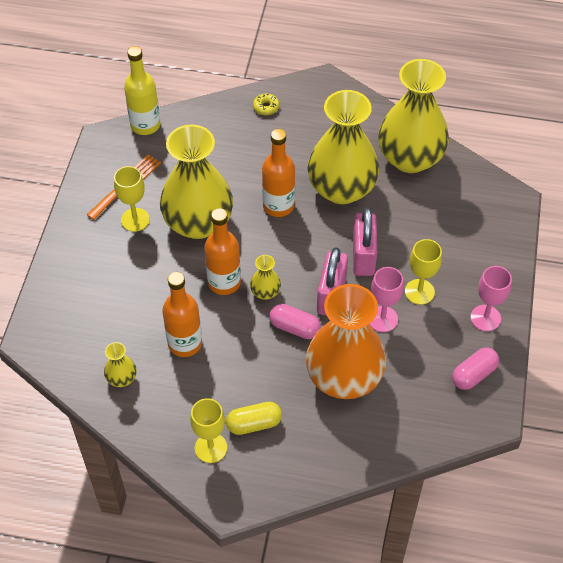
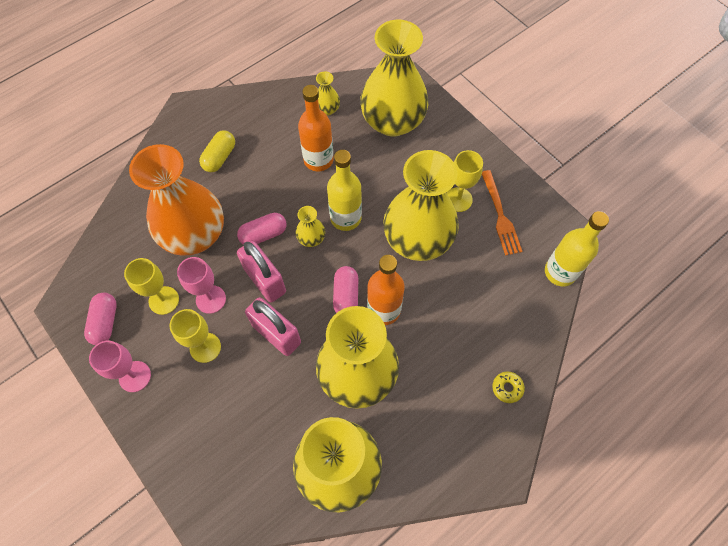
camera: 130 degrees right, 10 degrees up
(91, 317) = (392, 121): none -> yellow vase
(211, 448) = (229, 124): yellow goblet -> yellow goblet (164, 300)
(224, 282) = (345, 218): orange bottle -> yellow bottle
(290, 235) = (346, 295): none -> pink capsule

